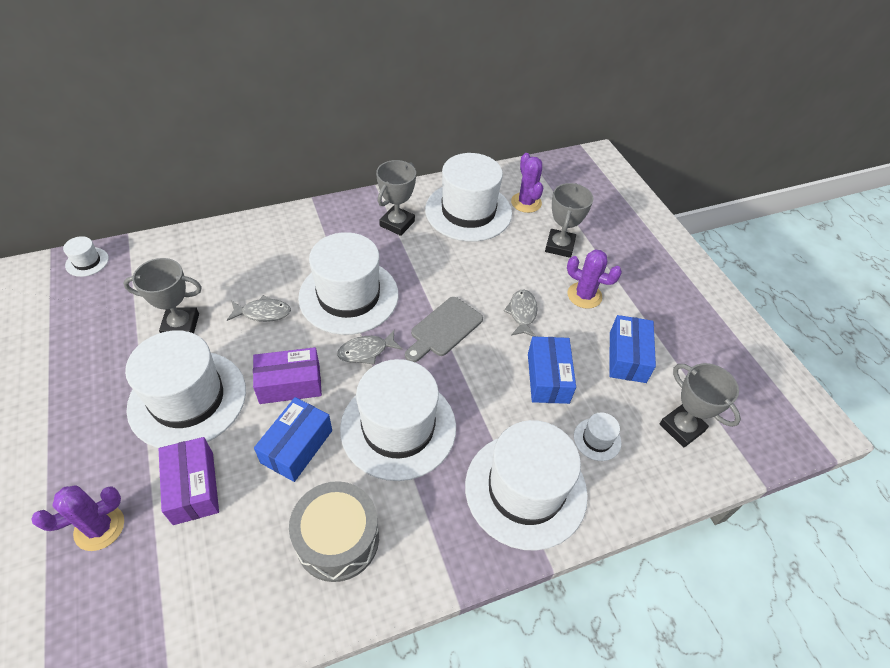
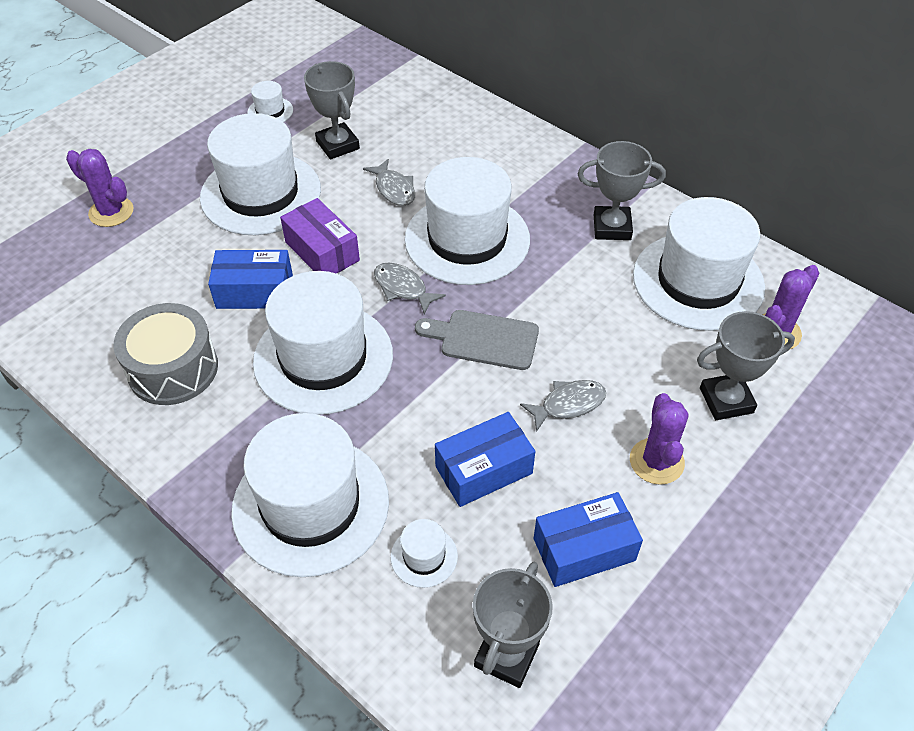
camera: 65 degrees right, 0 degrees up
(87, 262) = (364, 52): white hat -> white hat (270, 111)
(193, 487) = (175, 245): purple box -> none

